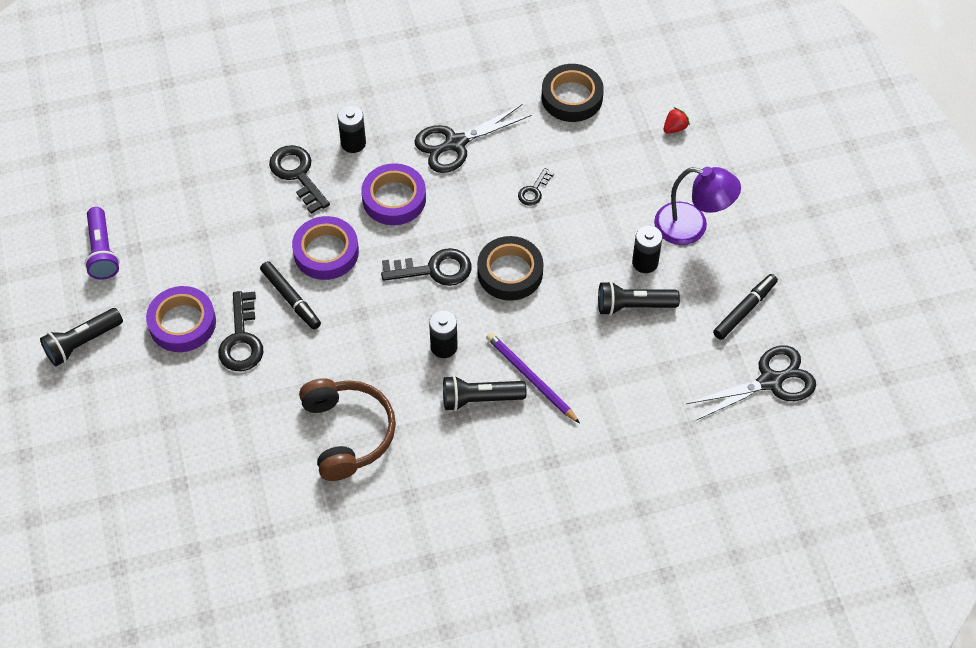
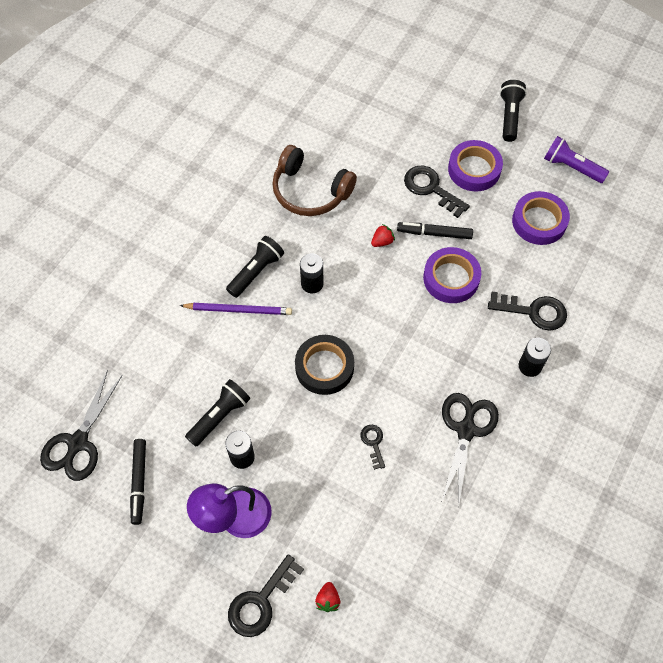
camera: 135 degrees right, 5 degrees up
(342, 330) = (382, 241): none -> red strawberry
(394, 198) = (455, 351): purple tape -> purple tape (539, 221)
(434, 269) = (374, 326): black key -> black key (261, 601)
(572, 97) = (431, 552): black tape -> none

